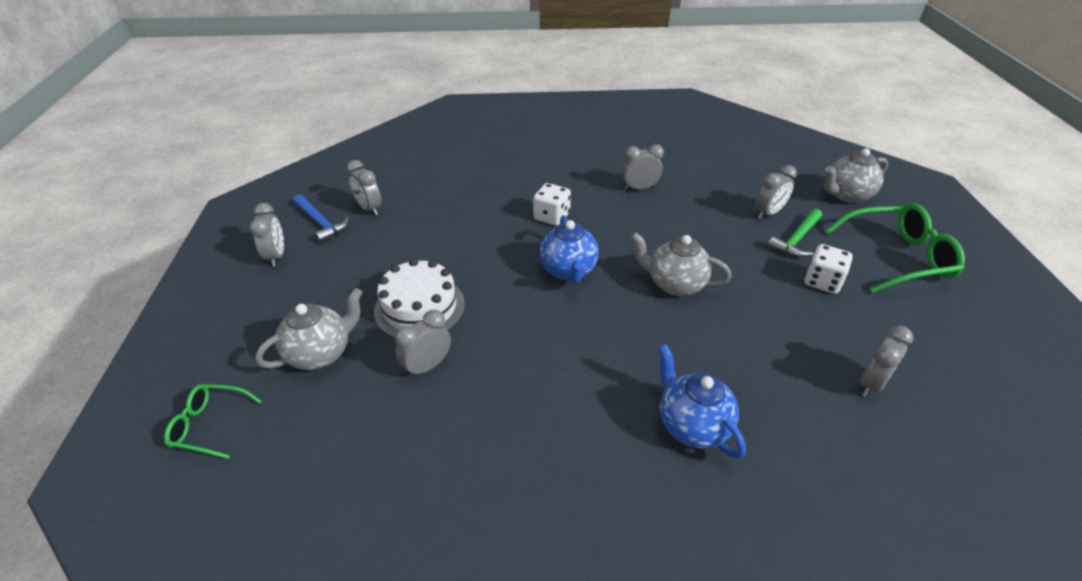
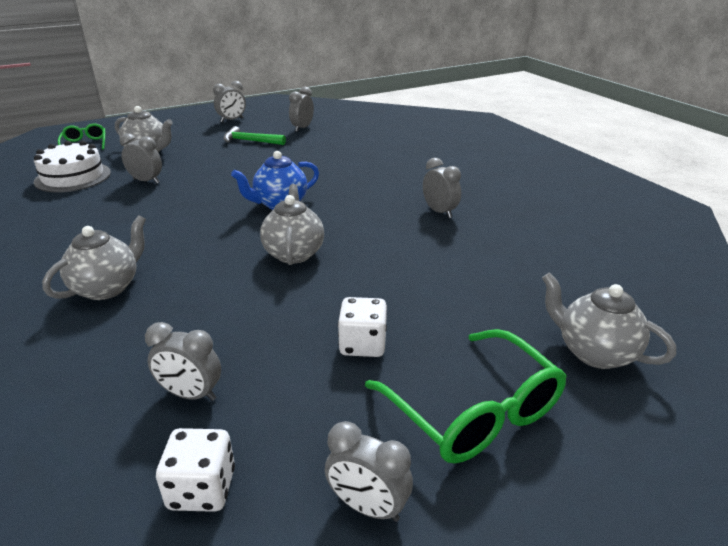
camera: 65 degrees right, 10 degrees down
(321, 223) = (274, 121): blue hammer -> none
(419, 307) = (204, 166): white cake -> white cake (73, 177)
(551, 217) = (350, 184): white dice -> white dice (202, 489)
(691, 425) = (107, 288): blue teapot -> grey teapot
(768, 213) = (474, 292): grey clock -> grey clock (367, 507)
(796, 240) = (435, 318): green hammer -> green hammer (250, 141)

